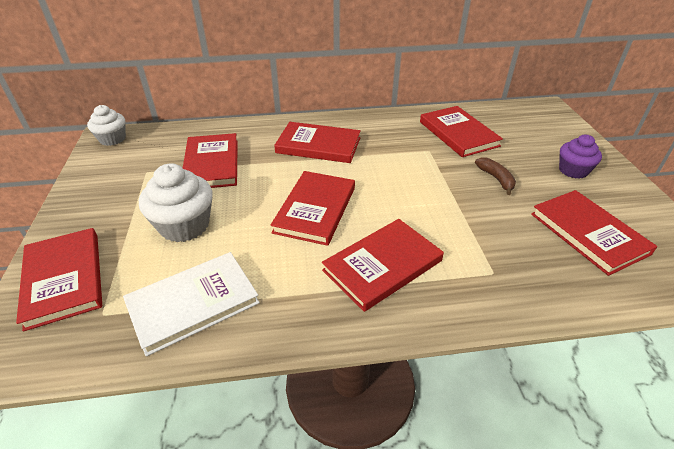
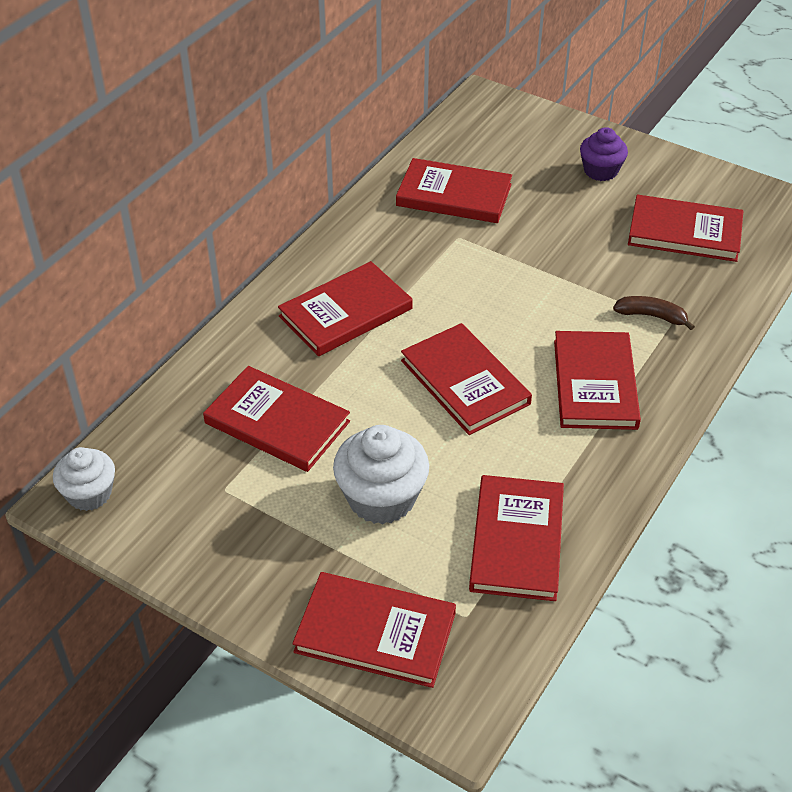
camera: 50 degrees left, 5 degrees up
(193, 304) = (517, 541): white book -> red book
(496, 179) = (557, 227): brown banana -> brown banana (651, 316)

